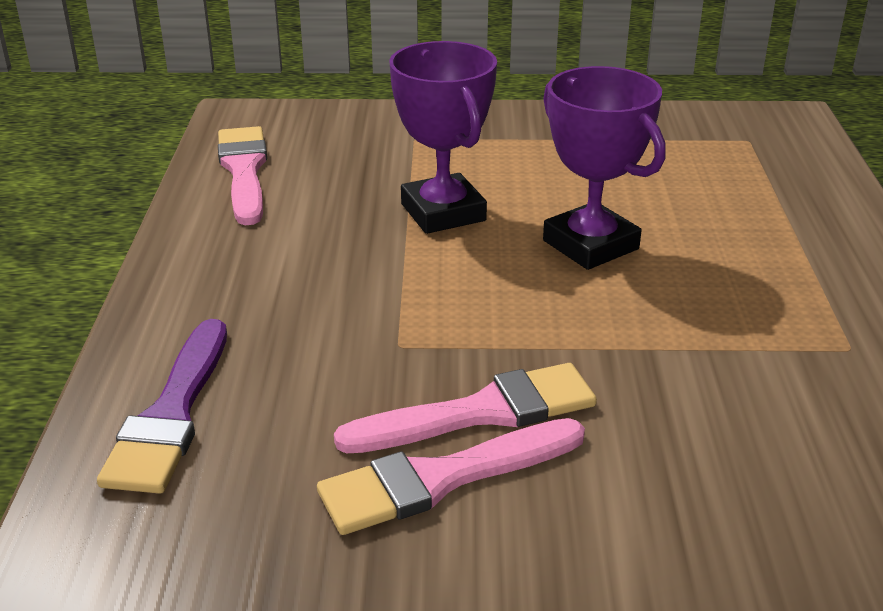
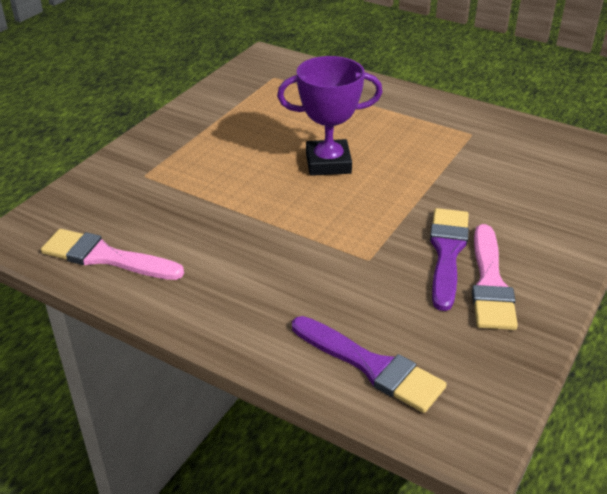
camera: 60 degrees left, 5 degrees up
(443, 212) = (246, 197): purple trophy -> none
(481, 412) = (447, 252): pink brush -> purple brush

